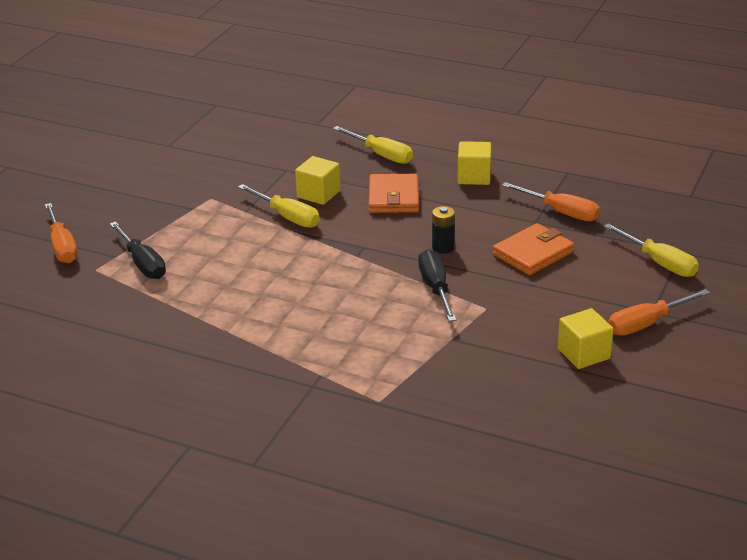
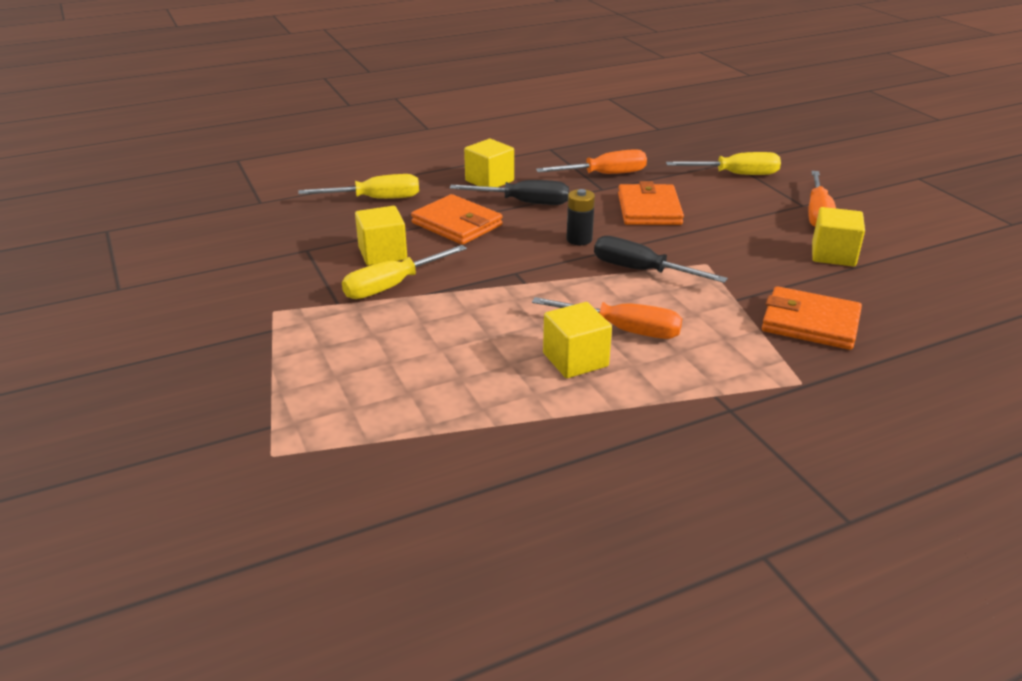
camera: 50 degrees left, 0 degrees up
(62, 246) = (172, 458): orange screwdriver -> orange screwdriver (623, 330)
(142, 263) = (321, 413): black screwdriver -> black screwdriver (524, 203)
(287, 217) = (392, 286): yellow screwdriver -> yellow screwdriver turned 150 degrees clockwise
(293, 312) = (575, 360): none -> yellow cube
(461, 378) = (810, 323): none -> orange wallet

